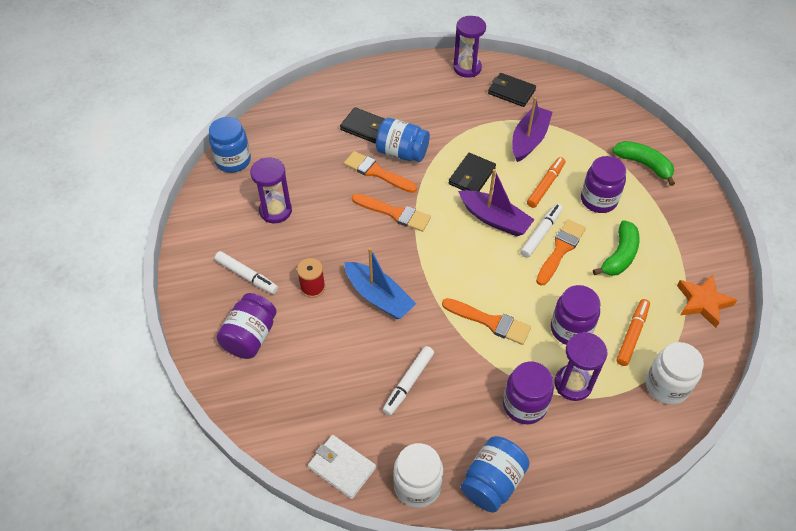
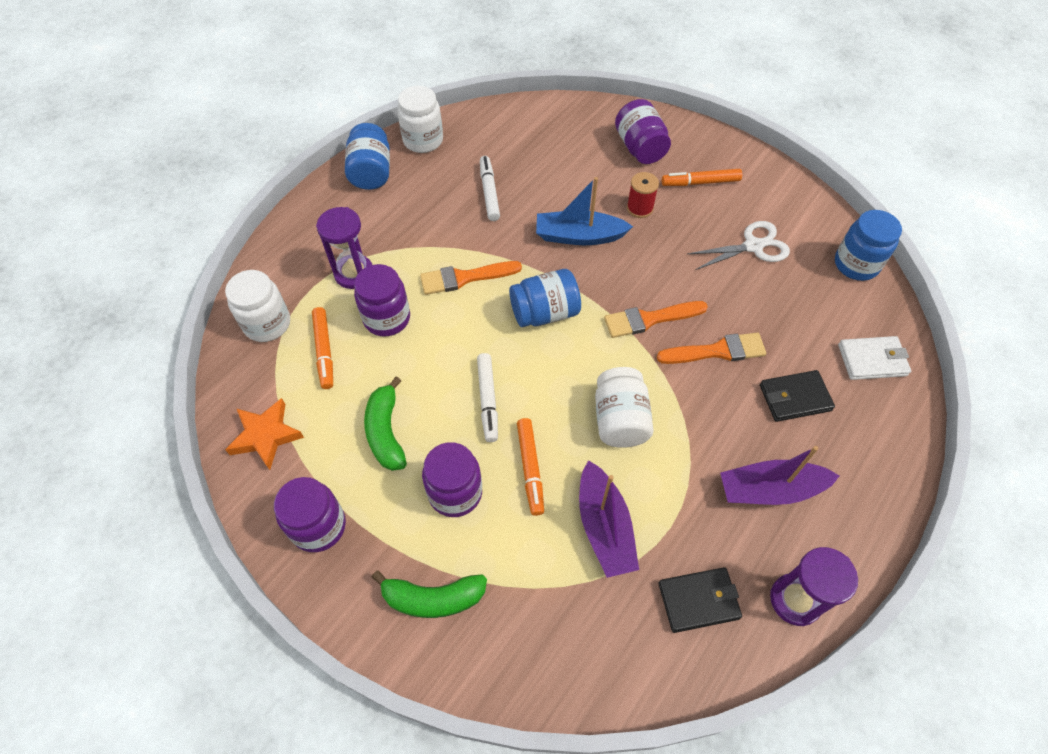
camera: 140 degrees right, 5 degrees up
(246, 276) = (700, 182): white marker -> orange marker
(275, 211) = (753, 246): purple hourglass -> white scissors
(342, 468) = (484, 120): white wallet -> white wallet (872, 360)
(402, 153) = (720, 394): blue jar -> blue jar (545, 313)
(472, 176) = (620, 420): black wallet -> white jar
(495, 219) = (548, 383): purple boat -> purple boat (770, 490)
(524, 405) = (384, 233): purple jar -> purple jar (318, 526)
(560, 249) = (453, 395): orange brush -> none

